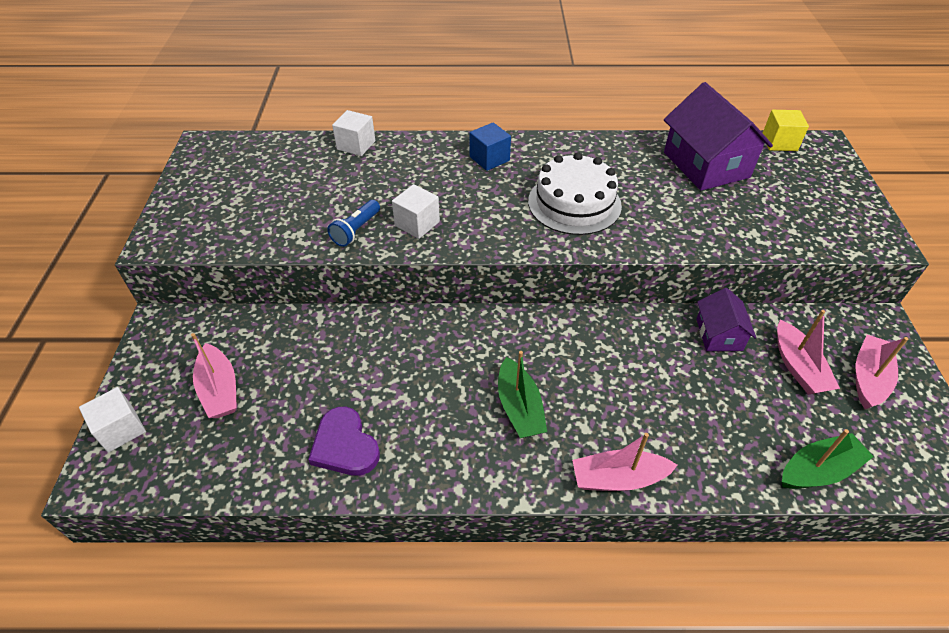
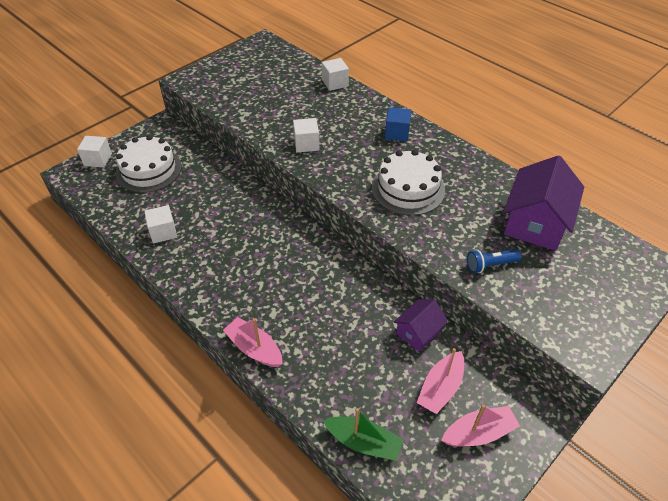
camera: 45 degrees right, 0 degrees up
(219, 389) = (149, 170): pink boat -> white cake
(344, 445) = (163, 232): purple heart -> white cube
(356, 230) = (273, 128): blue flashlight -> blue flashlight (490, 265)
(519, 407) = (256, 278): green boat -> none
(779, 142) = (622, 244): yellow cube -> none

